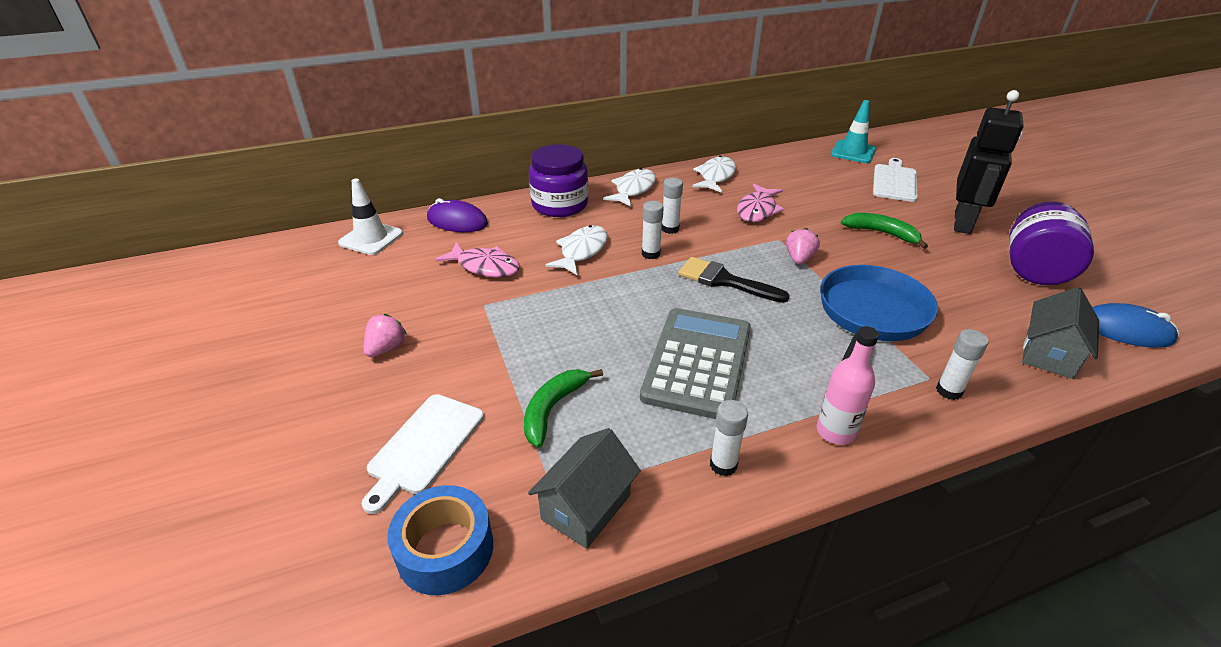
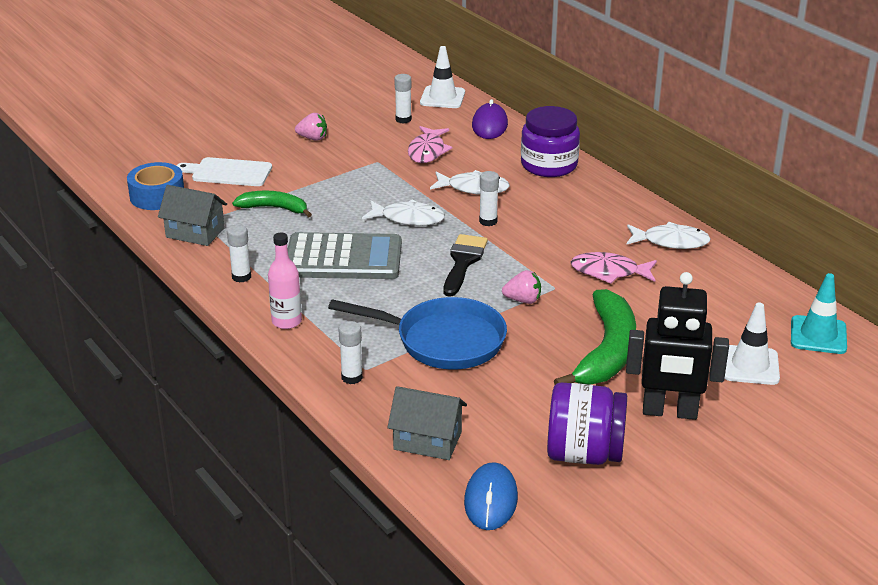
camera: 75 degrees right, 5 degrees down
(633, 189) = (605, 198): white fish -> white fish (408, 218)
(670, 229) = (539, 226): white glue stick -> white glue stick (403, 119)
(882, 233) = (606, 352): green banana -> green banana, size x1.72
(894, 181) = (750, 365): white cutting board -> white traffic cone

